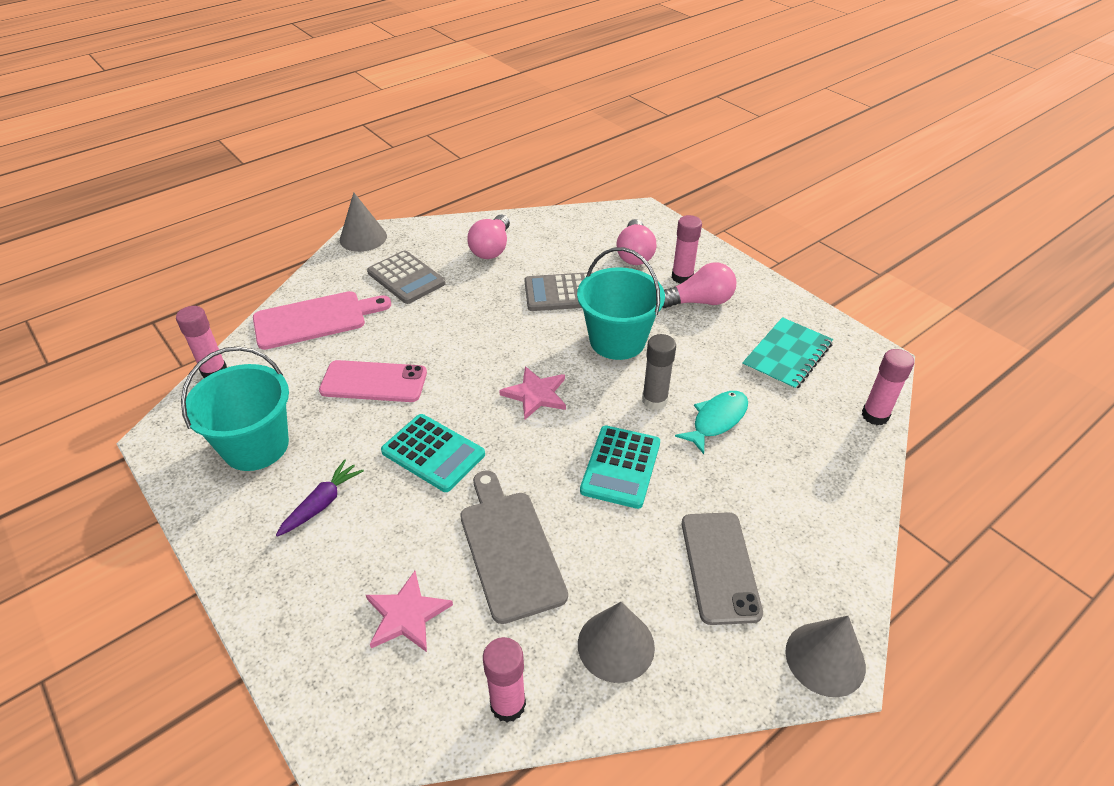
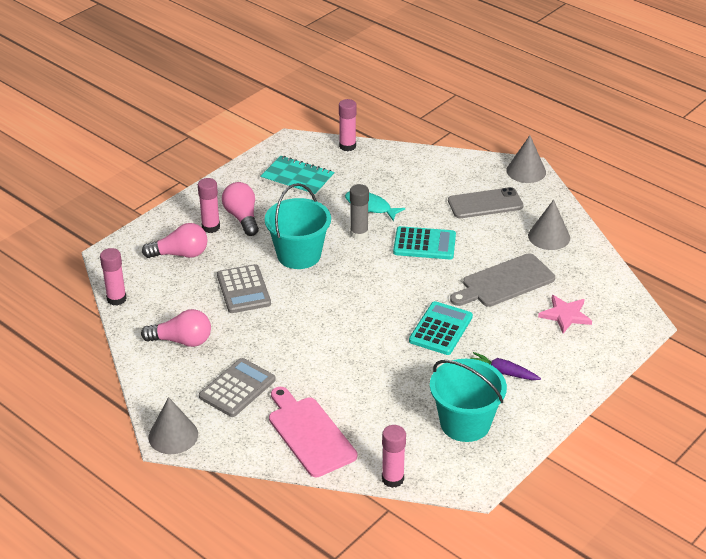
camera: 100 degrees left, 5 degrees down
(374, 382) = (379, 376): pink phone -> none
(508, 704) = (598, 269): pink glue stick -> pink glue stick (116, 299)
(535, 394) = (368, 289): pink star -> none

